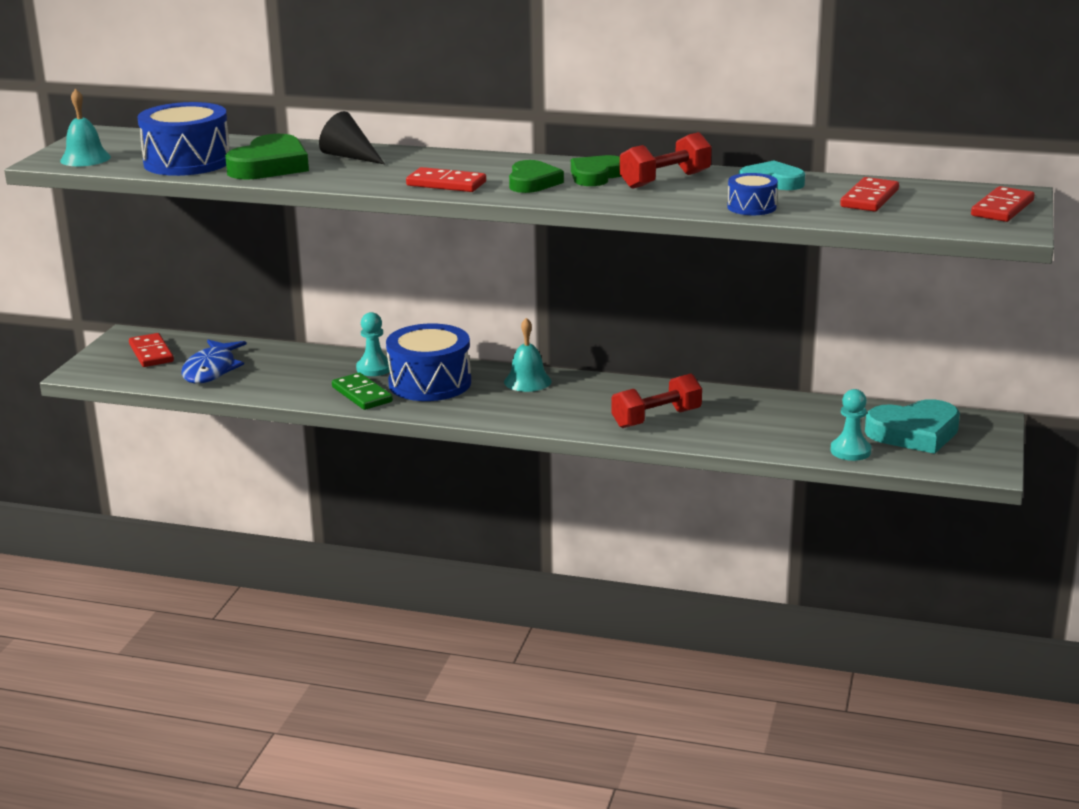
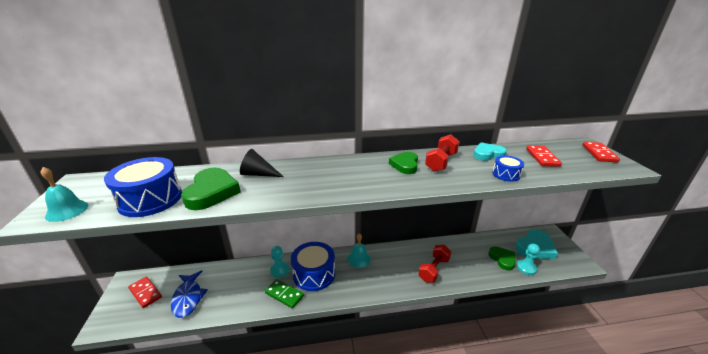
camera: 25 degrees left, 5 degrees up
(446, 184) = (334, 187): red domino -> none
(532, 182) = (379, 176): green heart -> green heart (502, 259)

